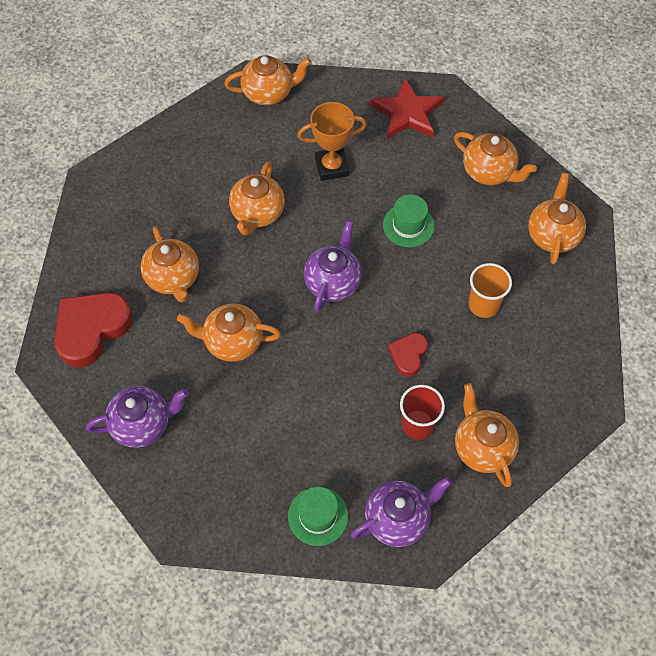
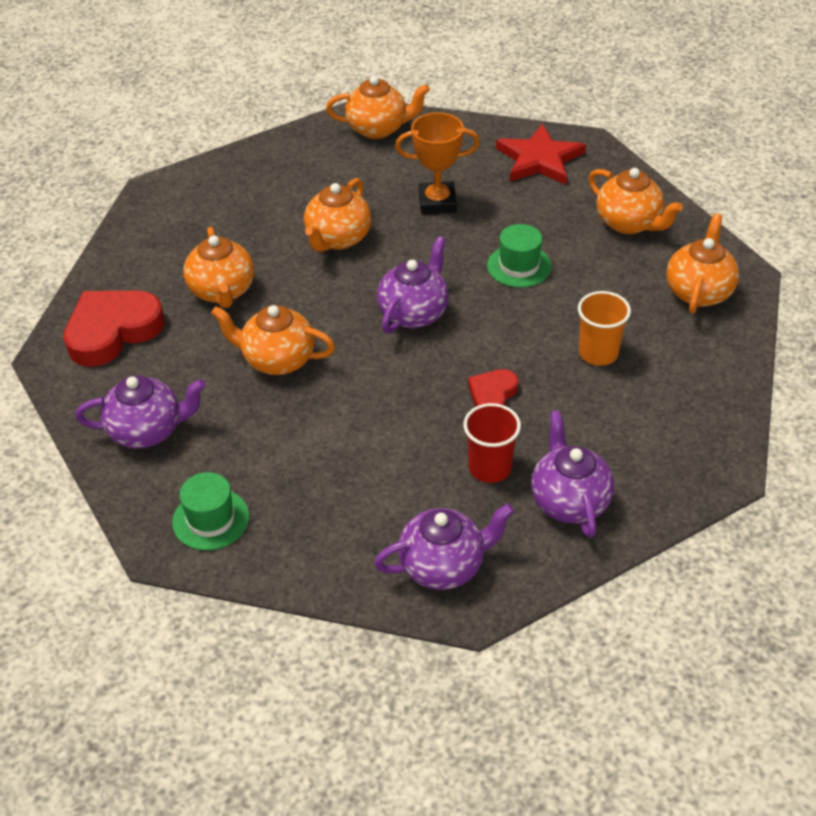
camera: 10 degrees right, 15 degrees down
(318, 516) = (341, 550): green hat -> green hat (211, 519)
(482, 447) = (569, 501): orange teapot -> purple teapot

